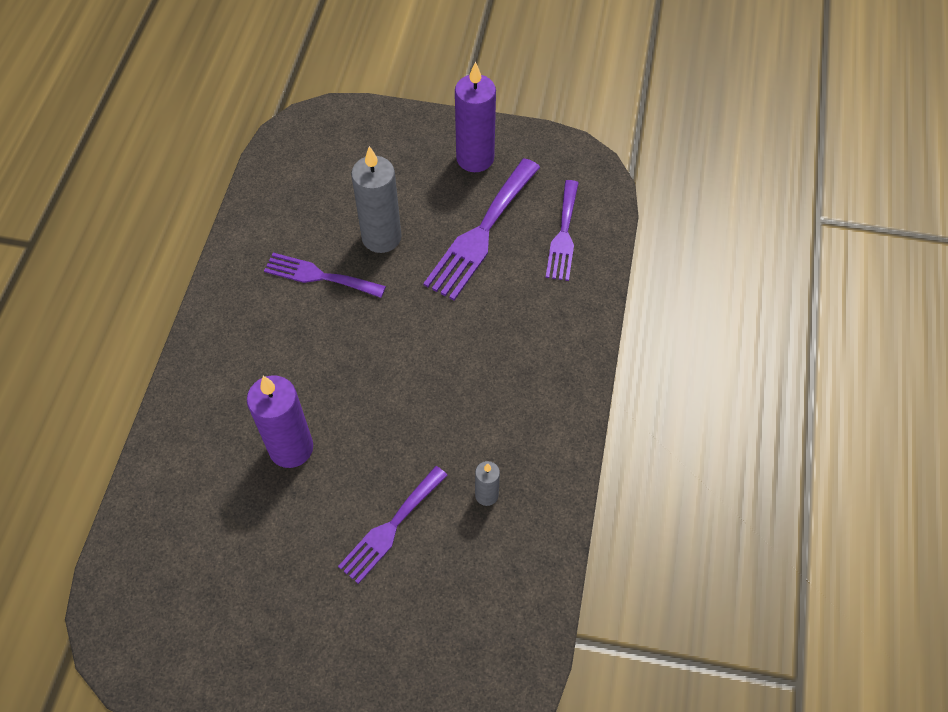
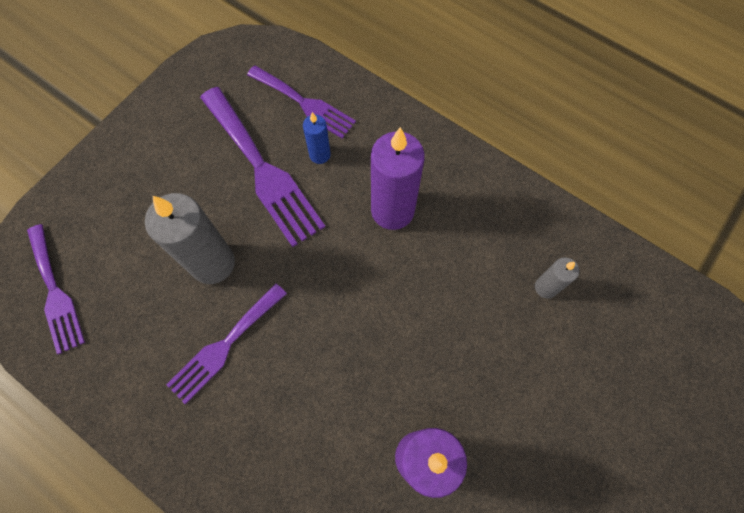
camera: 65 degrees left, 10 degrees up
(391, 528) = (547, 389): purple fork -> purple fork (55, 292)
(475, 158) = (171, 137): purple candle -> purple candle (392, 210)
(519, 268) = (320, 155): none -> blue candle

